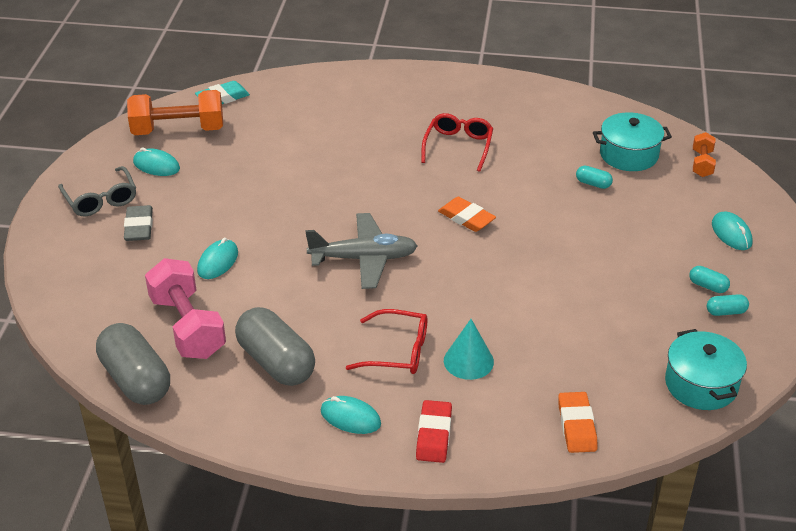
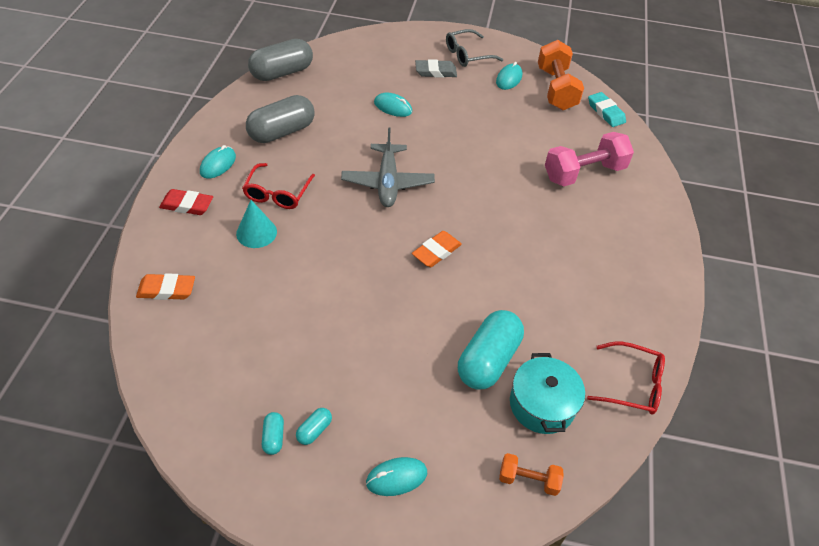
camera: 90 degrees right, 10 degrees up
(187, 327) = (326, 93): pink dumbbell -> pink dumbbell (584, 173)
(458, 146) = (547, 258): red glasses -> red glasses (632, 384)
(593, 184) = (488, 360): turquoise capsule -> turquoise capsule, size x2.31
(701, 384) = (184, 390): turquoise pot -> none

